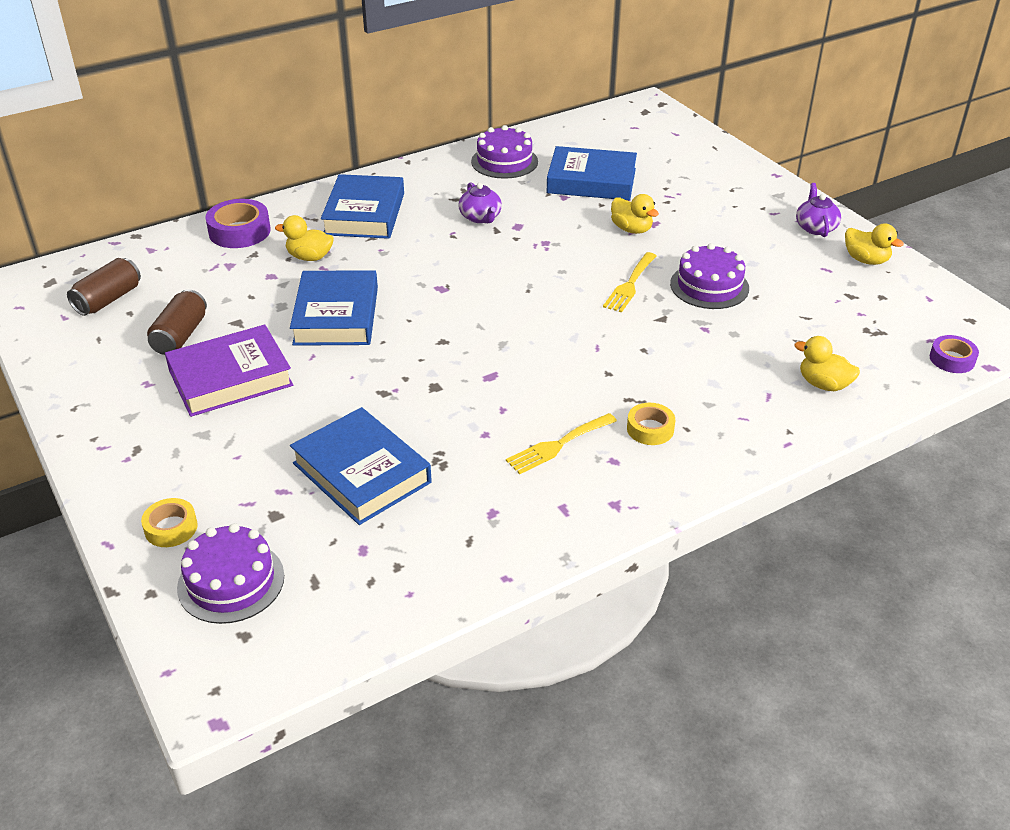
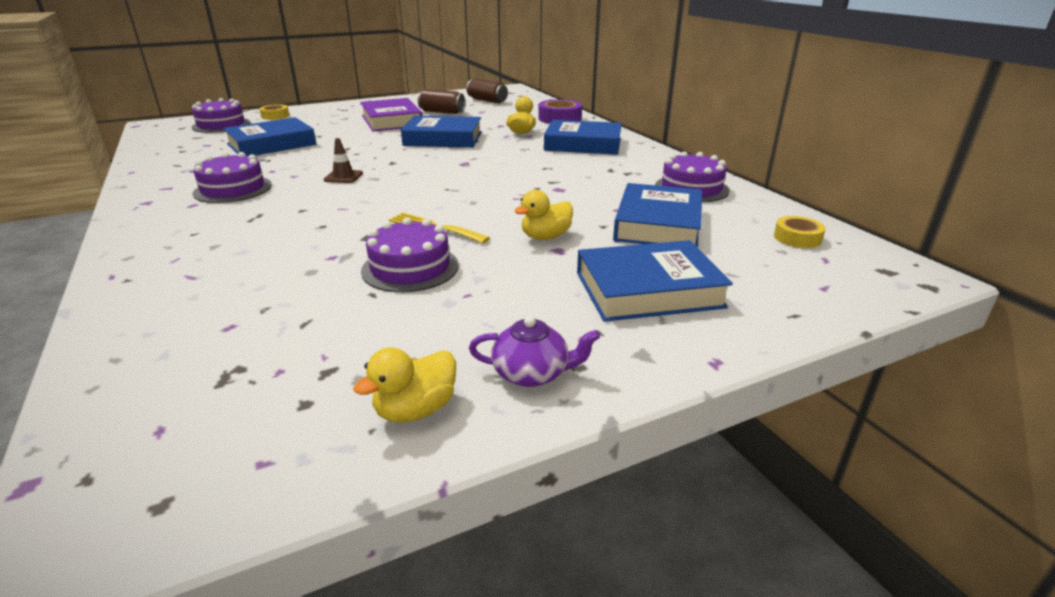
camera: 95 degrees right, 10 degrees down
(480, 217) = (575, 177): purple teapot -> none
(501, 368) = (343, 177): none -> brown traffic cone
(558, 445) = (233, 189): yellow fork -> purple cake
(650, 429) = (211, 219): yellow tape -> yellow tape (797, 238)
(703, 190) = (648, 290): none -> blue book
(823, 384) = (169, 312): yellow duck -> none
(952, 359) = (92, 441): purple tape -> none

